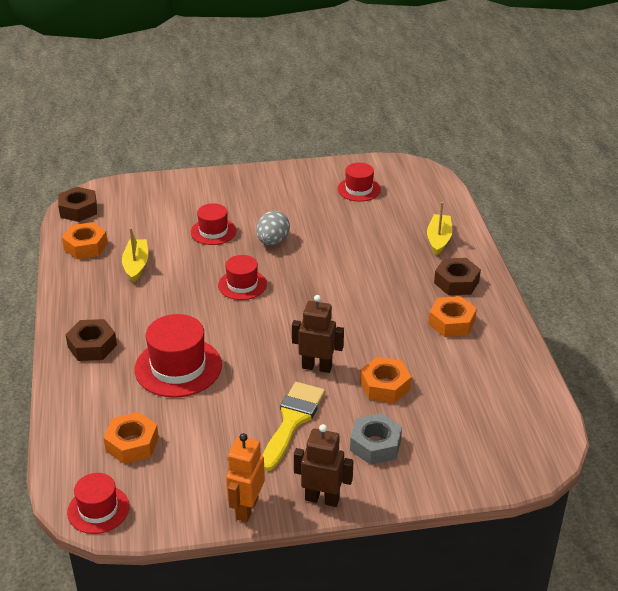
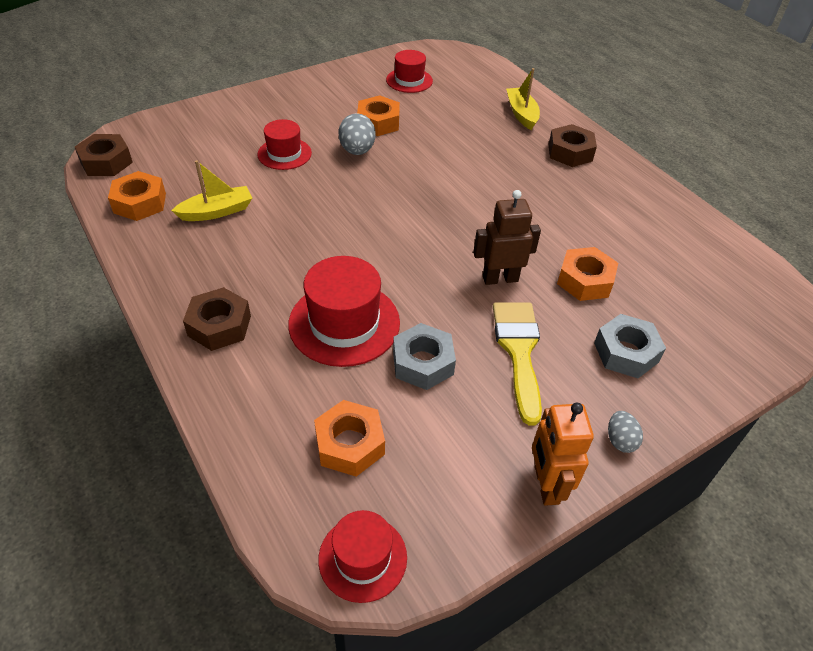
camera: 25 degrees left, 10 degrees up
(136, 265) = (217, 211): yellow boat -> yellow boat turned 90 degrees clockwise
(216, 408) = (423, 363): none -> grey nut
(242, 285) = (355, 205): red hat -> none
(322, 499) = (620, 440): brown robot -> grey egg
(451, 322) = (597, 194): orange nut -> orange nut (378, 122)

